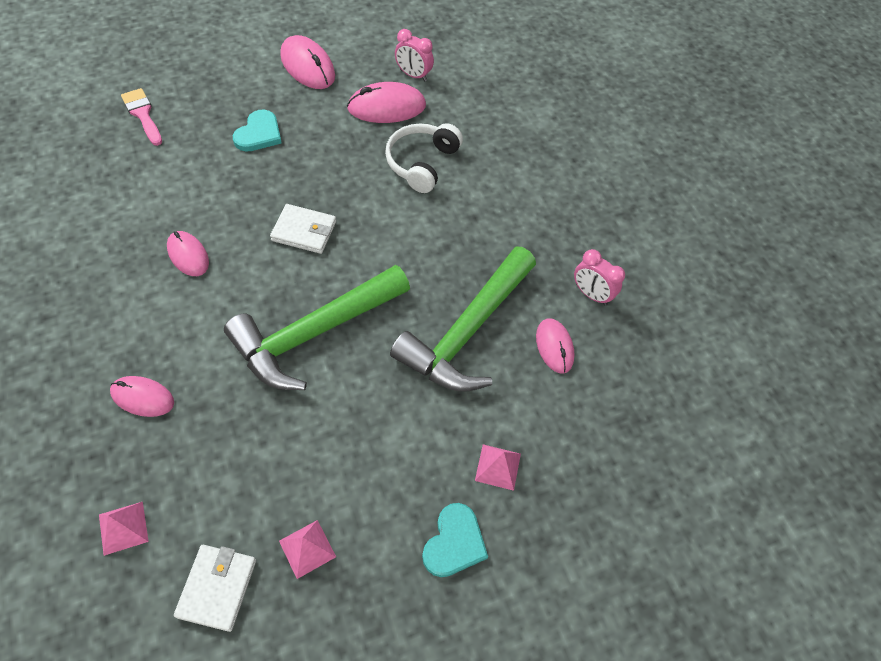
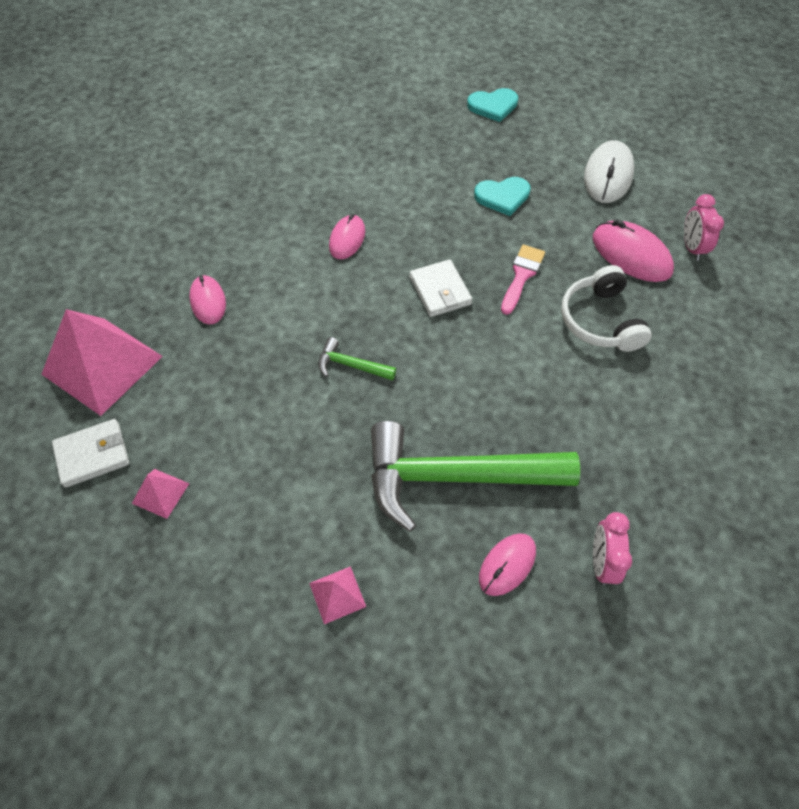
camera: 60 degrees right, 0 degrees up
(123, 528) = (102, 365): pink pyramid -> pink pyramid, size x2.26
(142, 114) = (443, 123): pink brush -> pink brush (522, 275)
(307, 66) = (608, 175): pink mouse -> white mouse
(314, 333) = (351, 365): green hammer -> green hammer, size x0.42
(421, 163) = (600, 320): white headphones -> white headphones turned 90 degrees counterclockwise
(454, 542) = (238, 604): turquoise heart -> turquoise heart (493, 106)

